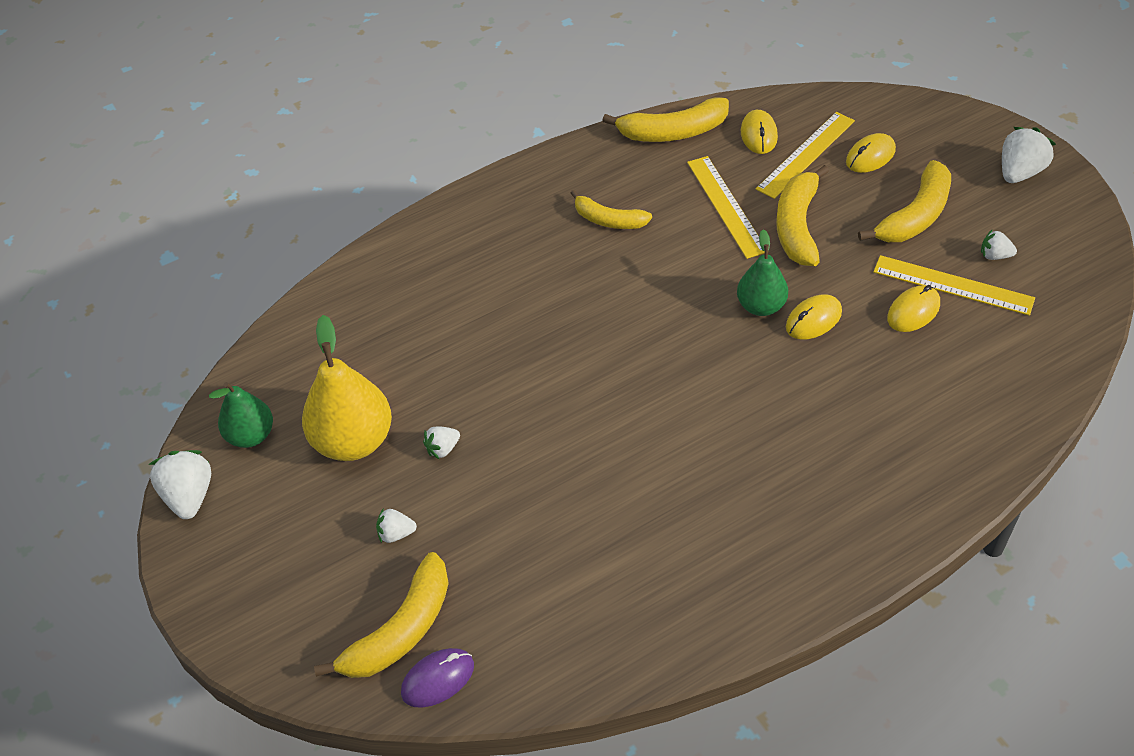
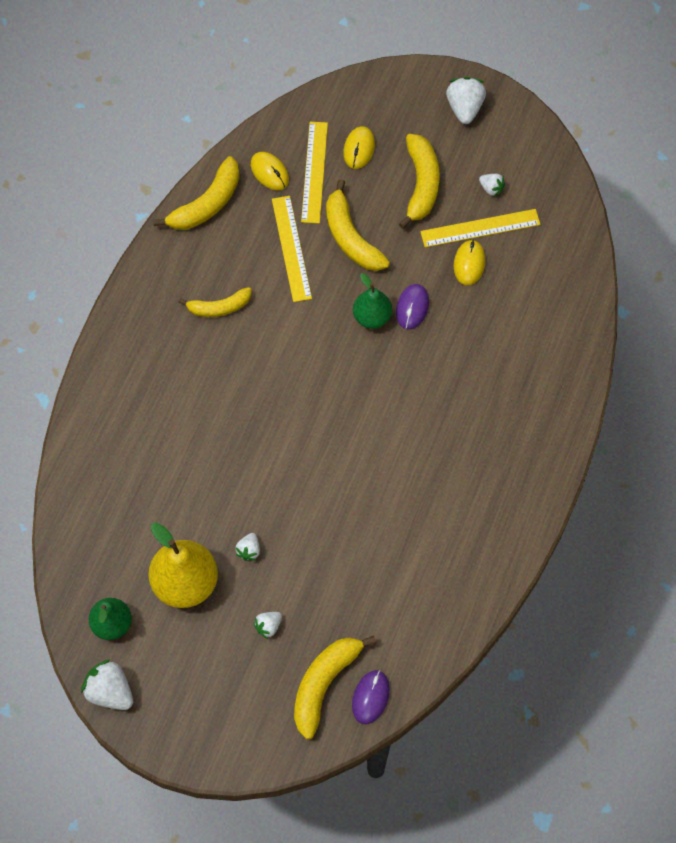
camera: 40 degrees left, 15 degrees up
(400, 631) = (324, 684): yellow banana -> yellow banana turned 150 degrees counterclockwise
(726, 206) = (291, 248): yellow ruler -> yellow ruler turned 45 degrees clockwise
(813, 320) = (412, 308): yellow mouse -> purple mouse
(995, 255) = (491, 188): white strawberry -> white strawberry turned 120 degrees counterclockwise

